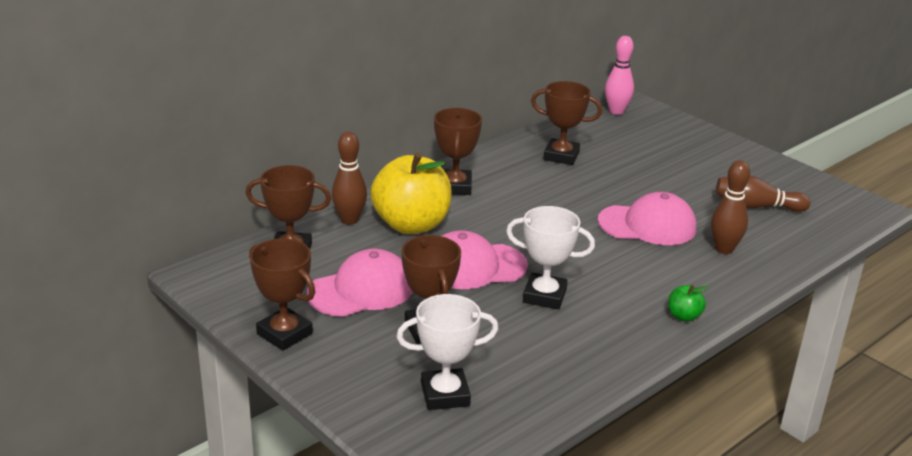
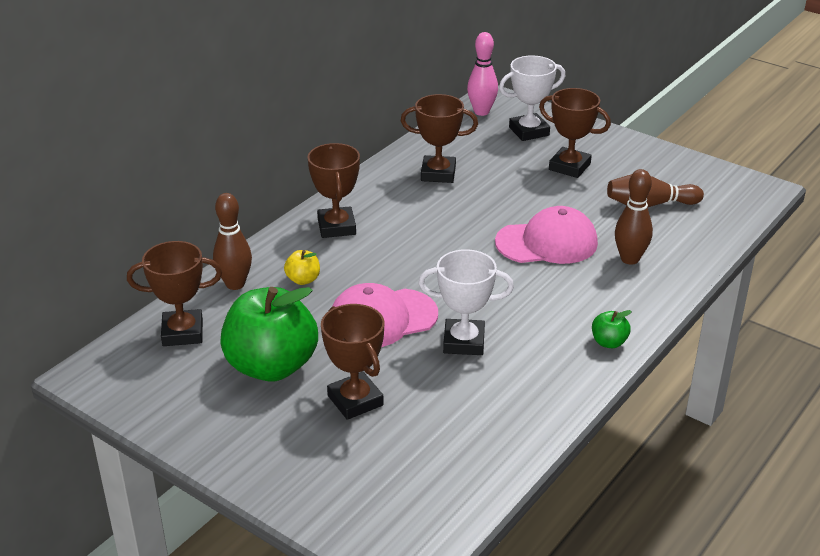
camera: 10 degrees left, 5 degrees up
(284, 334) = (204, 431): brown trophy -> brown trophy (569, 167)
(361, 290) = (271, 366): pink cap -> green apple
(411, 225) = (303, 280): yellow apple -> yellow apple, size x0.41
(445, 394) = (392, 473): white trophy -> white trophy (529, 131)

